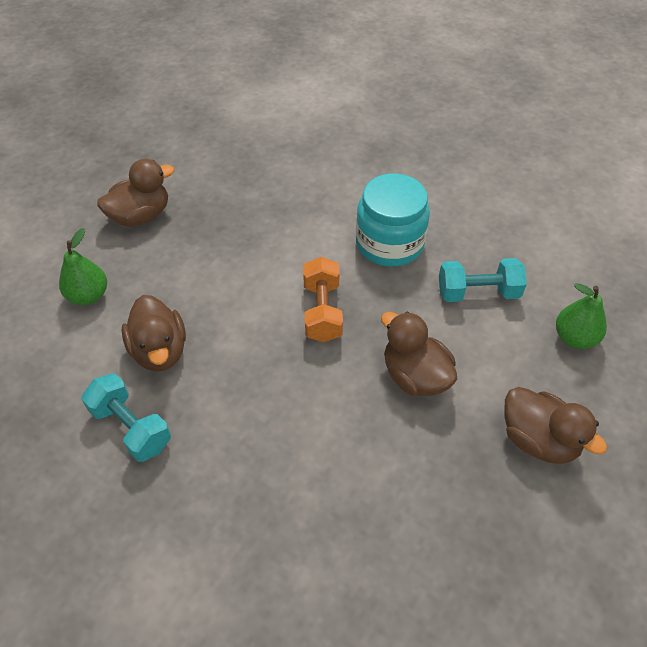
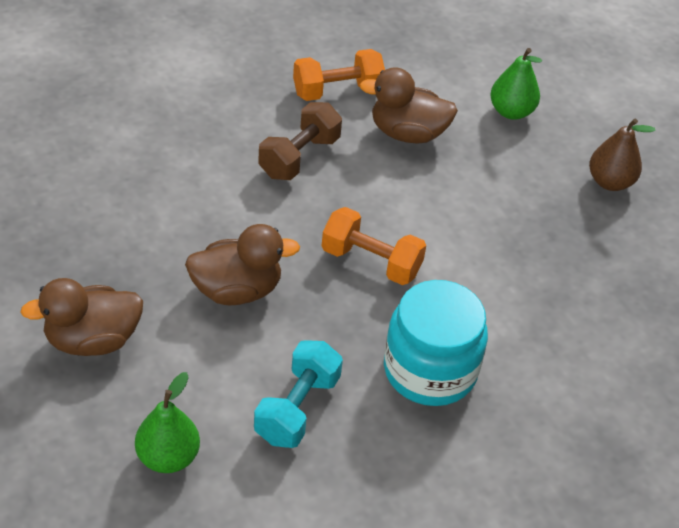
camera: 115 degrees right, 5 degrees down
(131, 427) = (337, 91): turquoise dumbbell -> orange dumbbell
(141, 216) = (610, 182): brown duck -> brown pear
(241, 411) = (299, 157): none -> brown dumbbell

